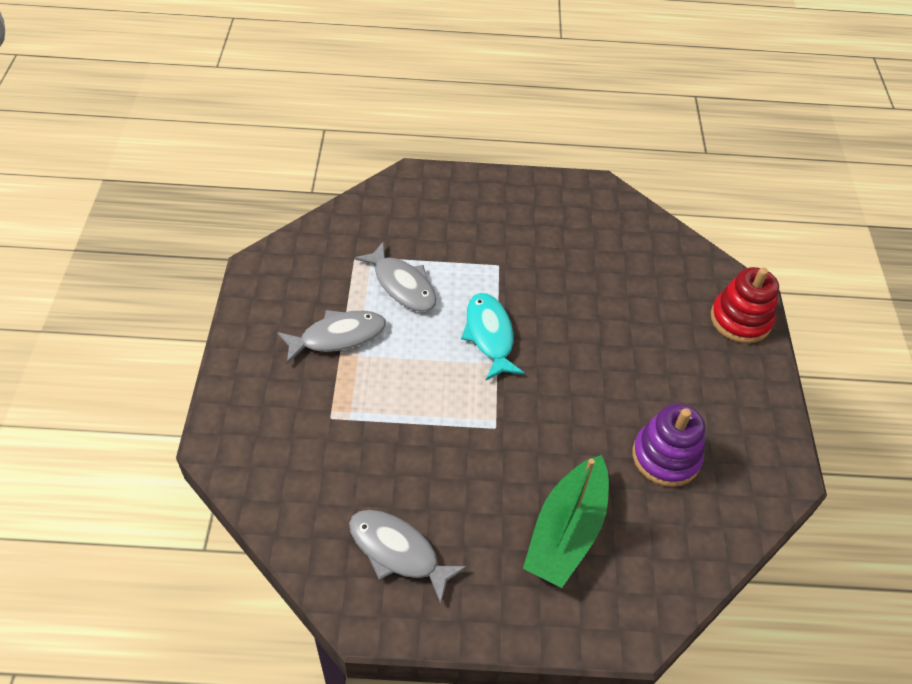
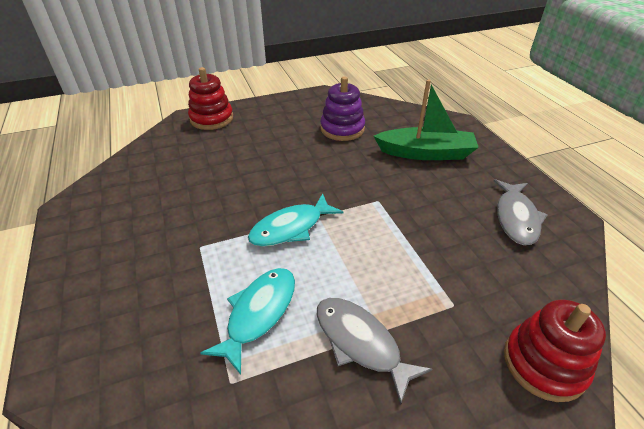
camera: 110 degrees left, 10 degrees down
(244, 446) = (544, 363): none -> red stacking toy
(402, 285) = (259, 313): grey fish -> turquoise fish

